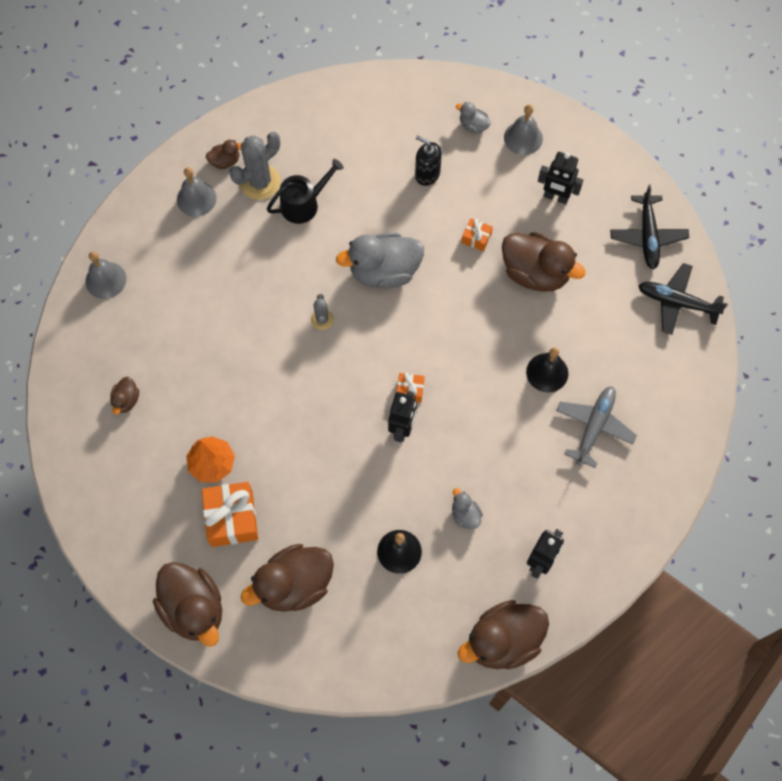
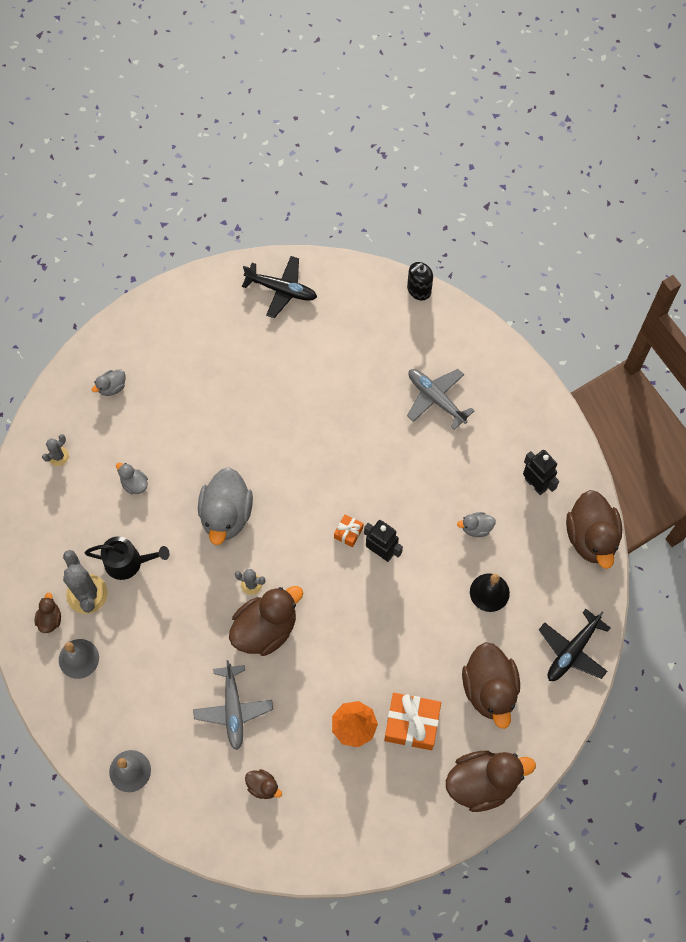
camera: 70 degrees left, 0 degrees up
(192, 347) = (233, 709): none -> grey plane
(303, 204) = (127, 562): black watering can -> black watering can turned 105 degrees clockwise
(383, 181) = (134, 484): none -> grey duck
(384, 108) = (58, 456): none -> grey cactus
(427, 174) = (144, 444): black soap dispenser -> black soap dispenser (418, 290)
(476, 238) = (226, 426): orange gift -> none
(523, 138) = (143, 350): grey bell -> none
(535, 273) = (279, 391): brown duck -> brown duck (265, 629)
(547, 372) = (374, 416): black bell -> none
(556, 197) = (213, 346): black robot -> none
(677, 302) = (351, 292): black plane -> black plane (572, 651)

